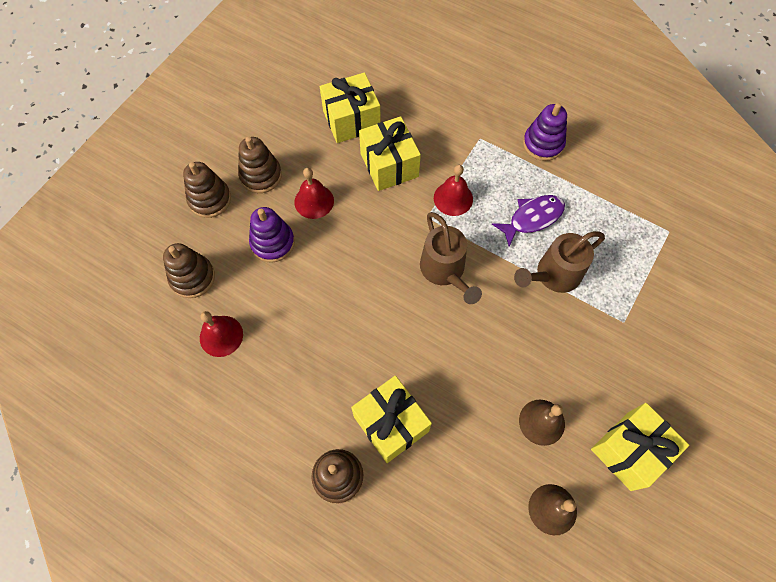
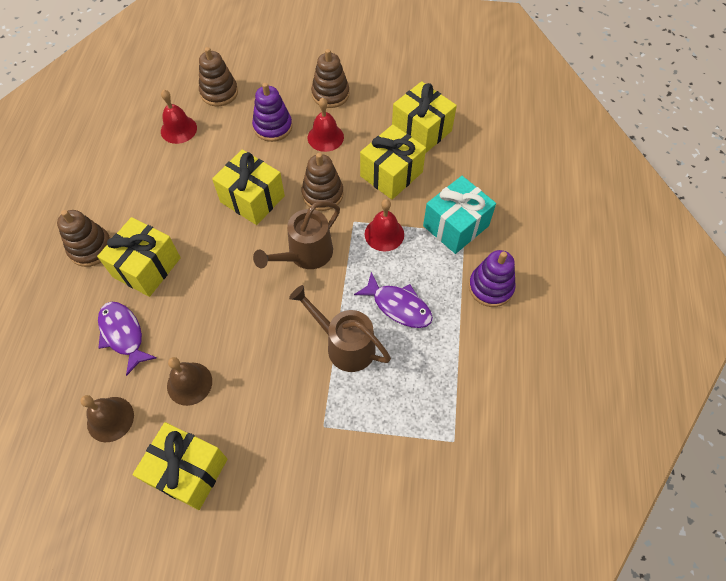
camera: 65 degrees right, 5 degrees down
(210, 199) = (291, 73): brown stacking toy -> brown stacking toy (322, 194)
(355, 294) = (252, 199): none -> yellow gift
(462, 470) = (123, 334): none -> purple fish
(471, 141) = (455, 226): none -> turquoise gift

